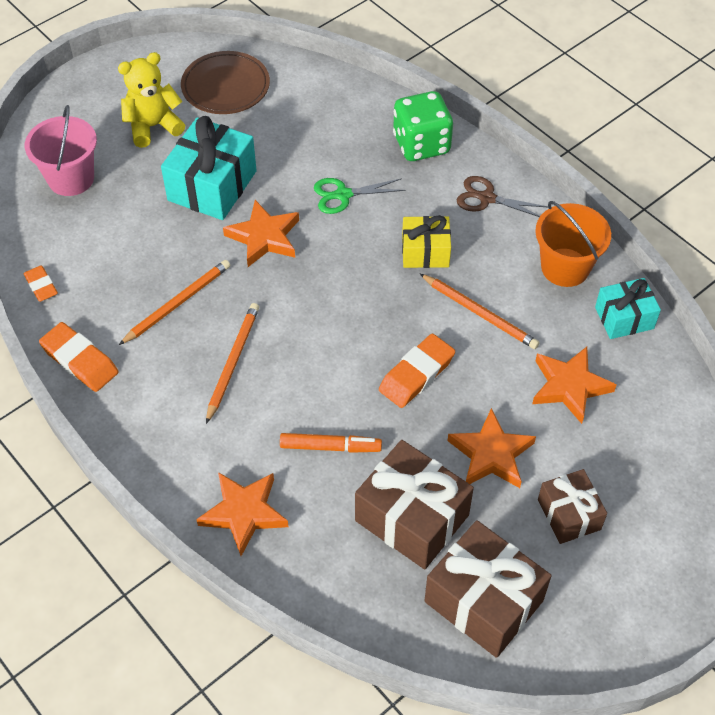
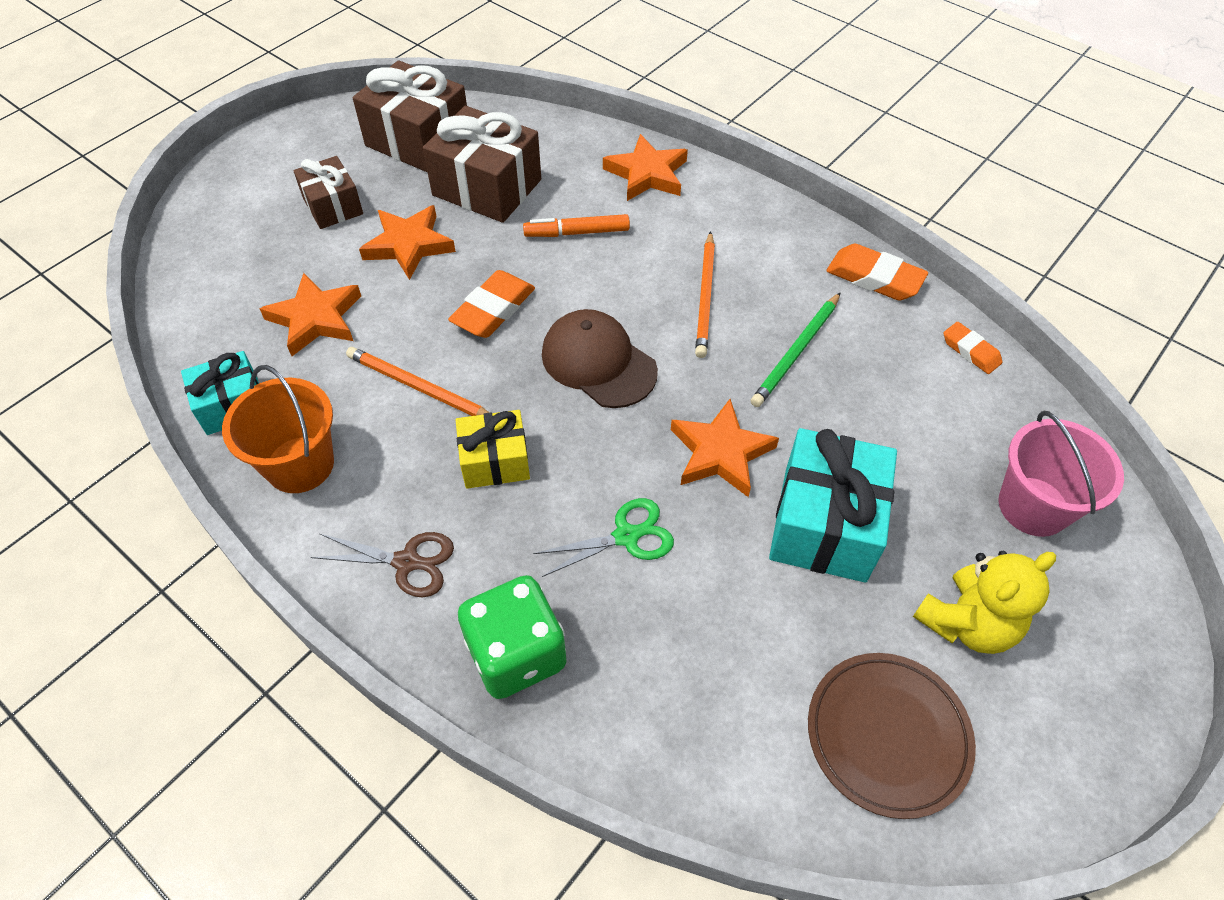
camera: 170 degrees right, 0 degrees up
(177, 303) = (796, 352): orange pencil -> green pencil
(336, 315) = (598, 362): none -> brown cap

